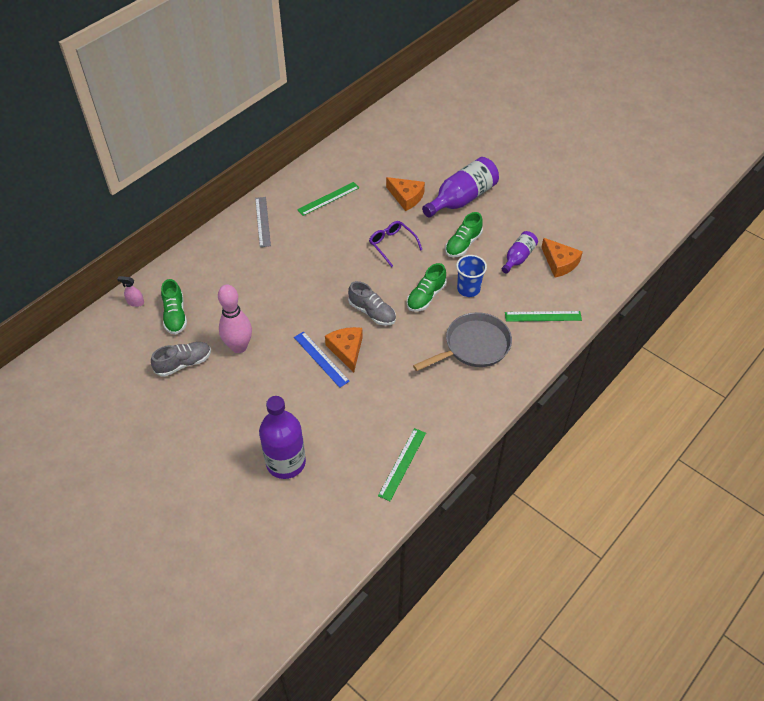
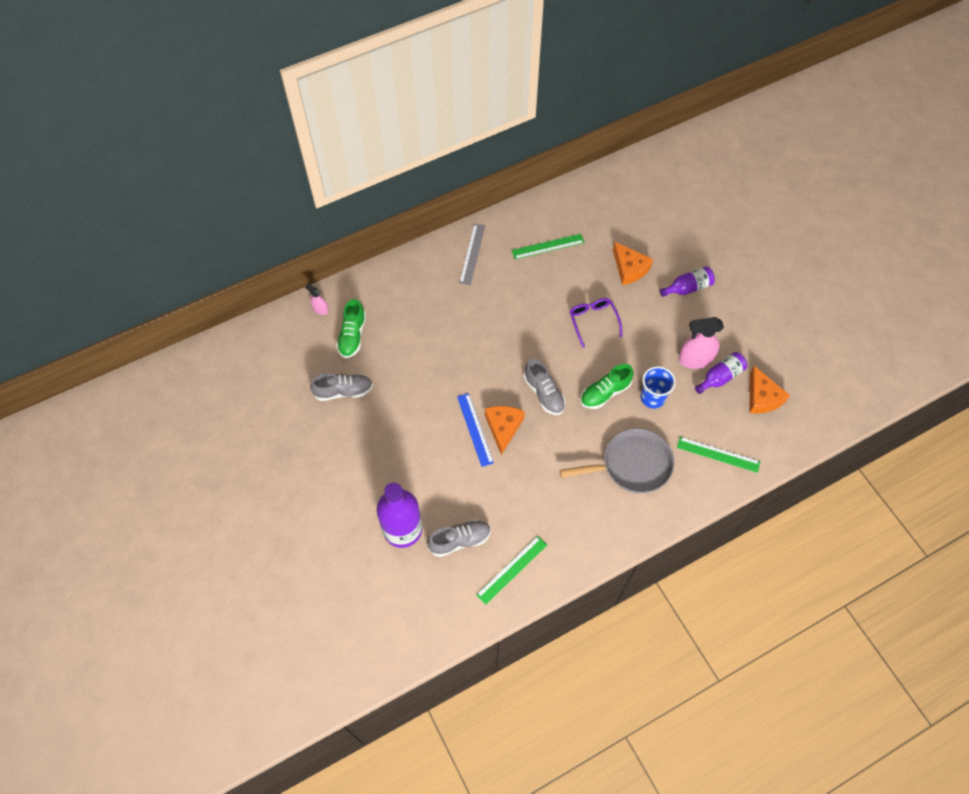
camera: 20 degrees right, 10 degrees up
(239, 347) = (401, 390): pink bowling pin -> none
(344, 455) = (460, 540): none -> grey shoe
(462, 199) = (687, 288): purple bottle -> purple bottle, size x0.57
(463, 244) = (667, 343): green shoe -> none
(491, 250) = (695, 359): none -> pink spray bottle

